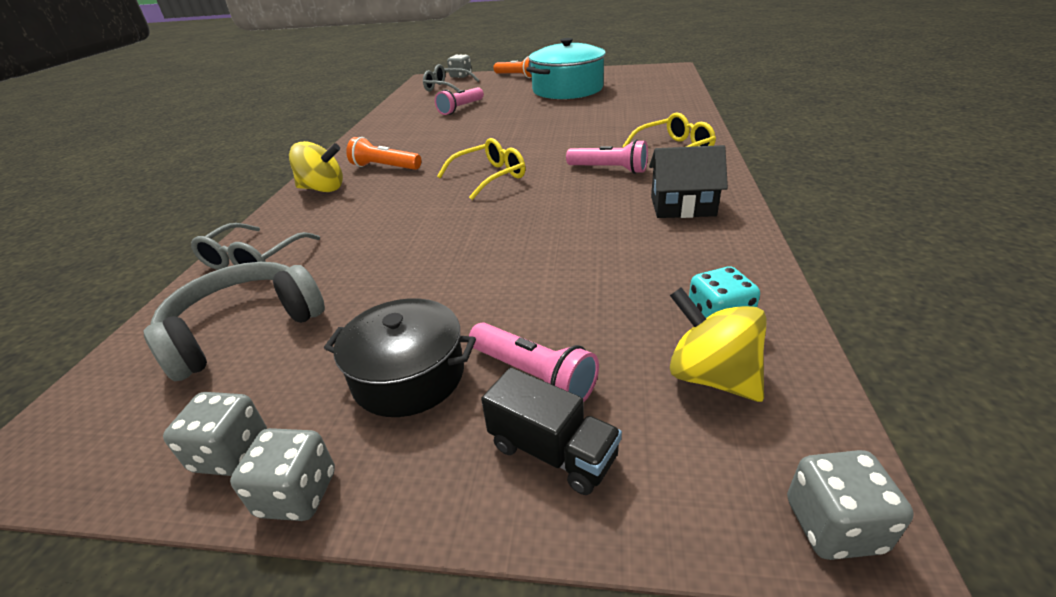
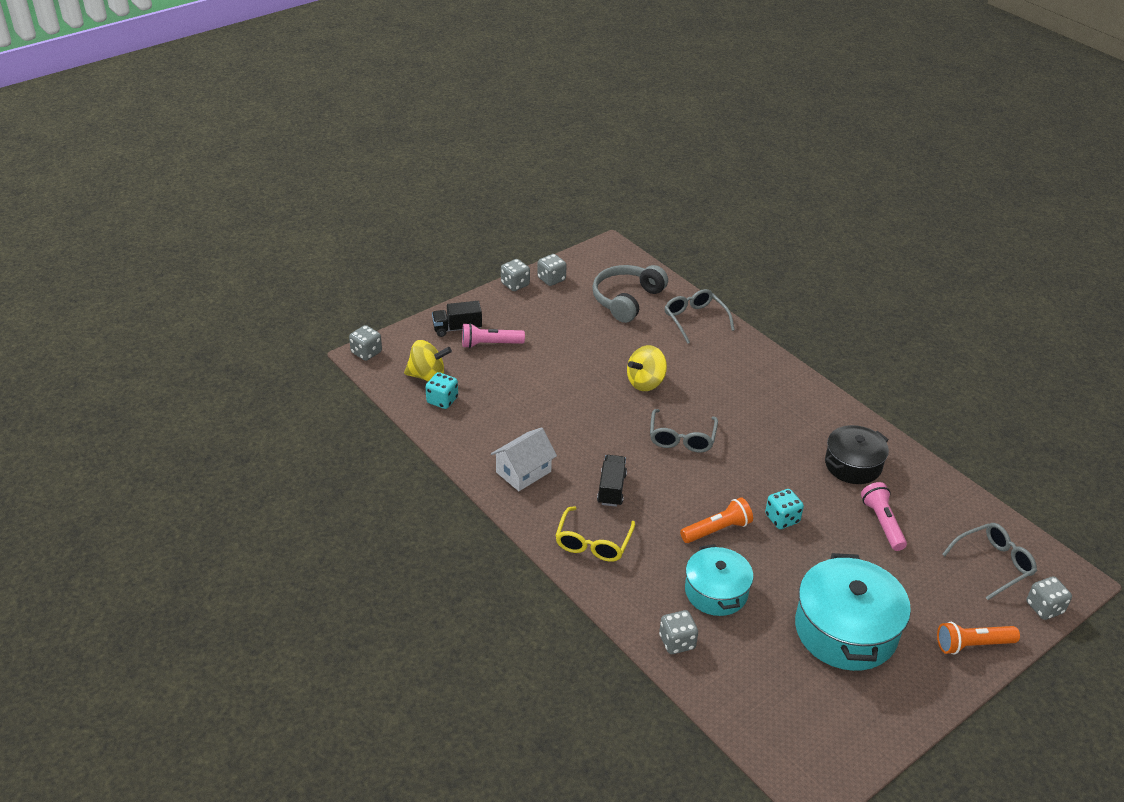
camera: 130 degrees right, 5 degrees up
(243, 329) = (626, 300): grey headphones -> grey headphones turned 150 degrees counterclockwise
(323, 189) = (769, 372): yellow spinning top -> yellow spinning top (645, 382)
(385, 167) = (773, 410): orange flashlight -> orange flashlight (717, 530)
(409, 375) = (533, 321): black pot -> black pot (853, 465)
(490, 177) = (682, 438): yellow glasses -> grey glasses
(512, 124) = (782, 519): none -> turquoise dice
(609, 169) = (611, 489): pink flashlight -> black truck
(616, 113) = (716, 592): none -> turquoise pot
(676, 105) = (677, 642): none -> grey dice
(682, 206) = (523, 472): black house -> white house

